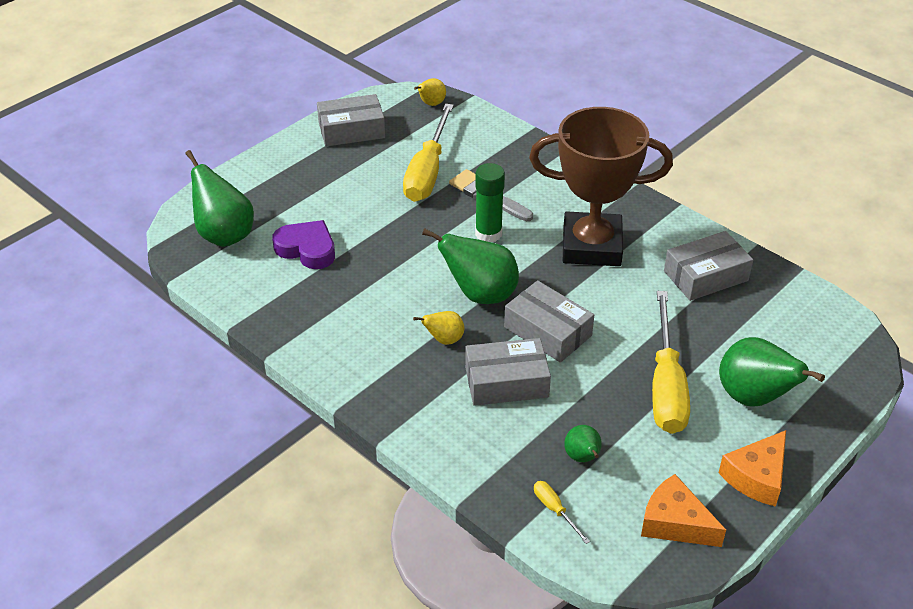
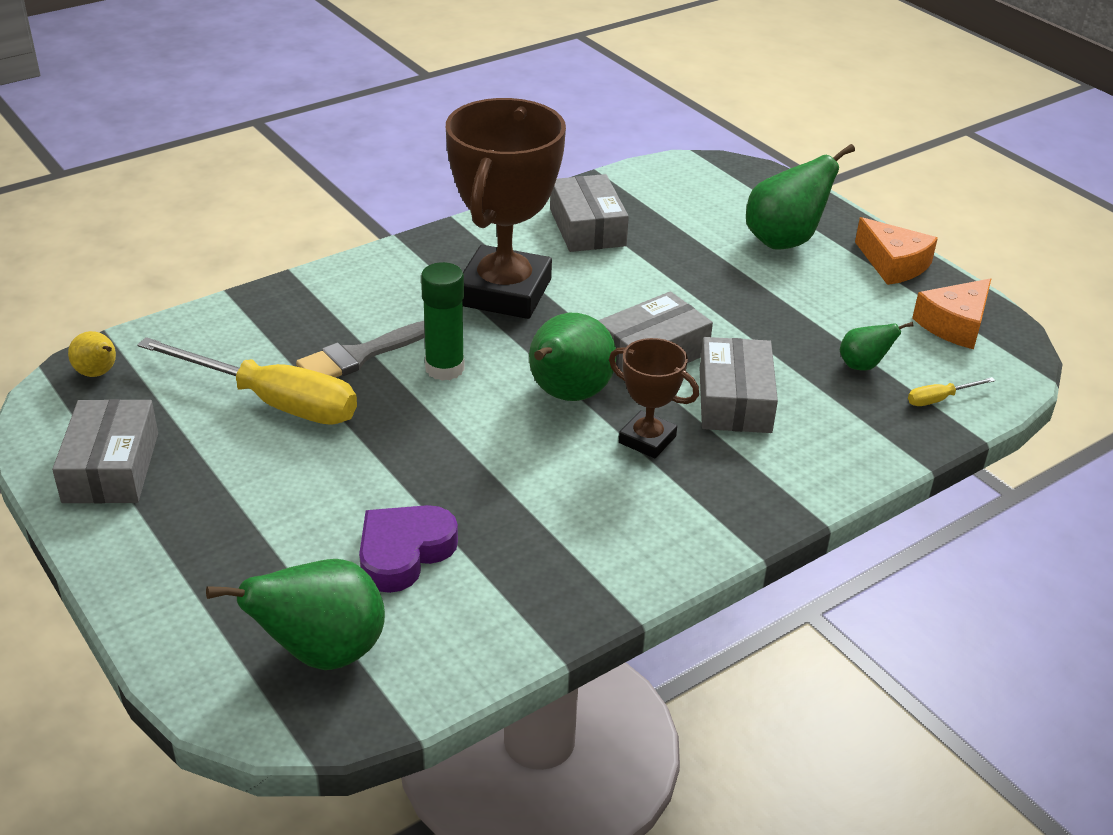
camera: 80 degrees left, 5 degrees down
(444, 340) = (647, 439): yellow pear -> brown trophy
(666, 385) = (758, 289): yellow screwdriver -> none

